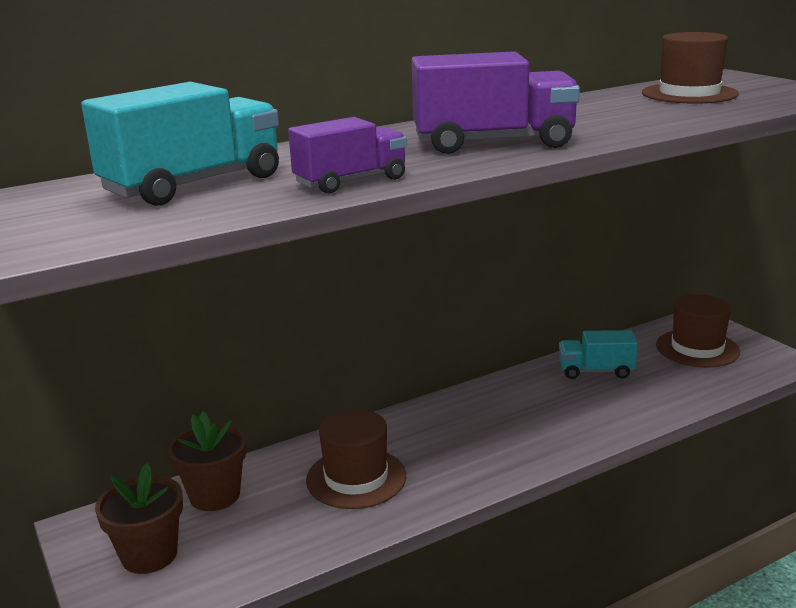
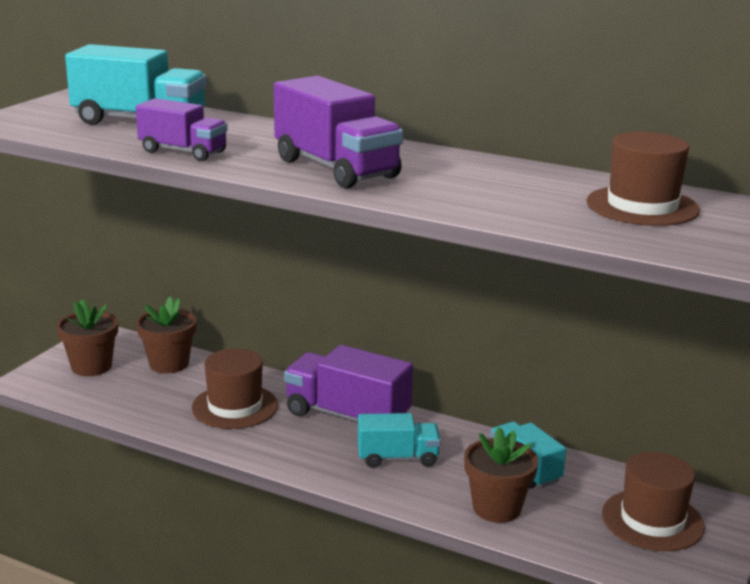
camera: 55 degrees right, 0 degrees up
(438, 421) = (347, 415): none -> purple truck
(532, 419) = (397, 458): none -> turquoise truck
(642, 400) = (497, 508): none -> brown flower pot

